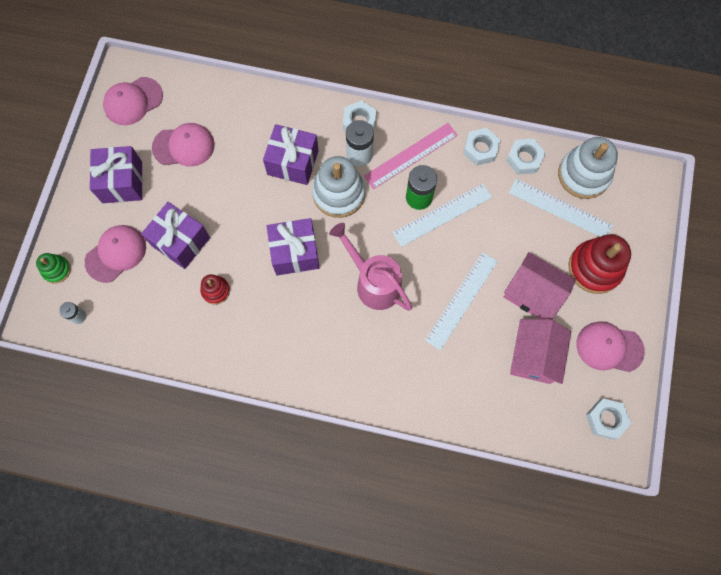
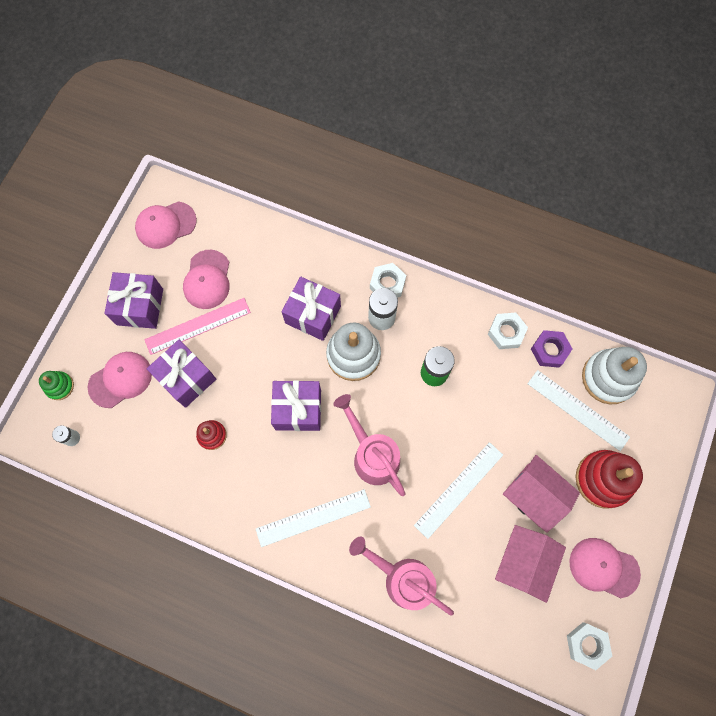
camera: 10 degrees right, 0 degrees up
(184, 146) = (207, 280): pink cap -> pink cap turned 90 degrees clockwise
(411, 156) = (433, 327): pink ruler -> pink ruler (198, 326)
(422, 390) = (402, 578): none -> pink watering can
(442, 215) = (455, 395): white ruler -> white ruler (313, 517)
(524, 159) = (549, 350): white nut -> purple nut

